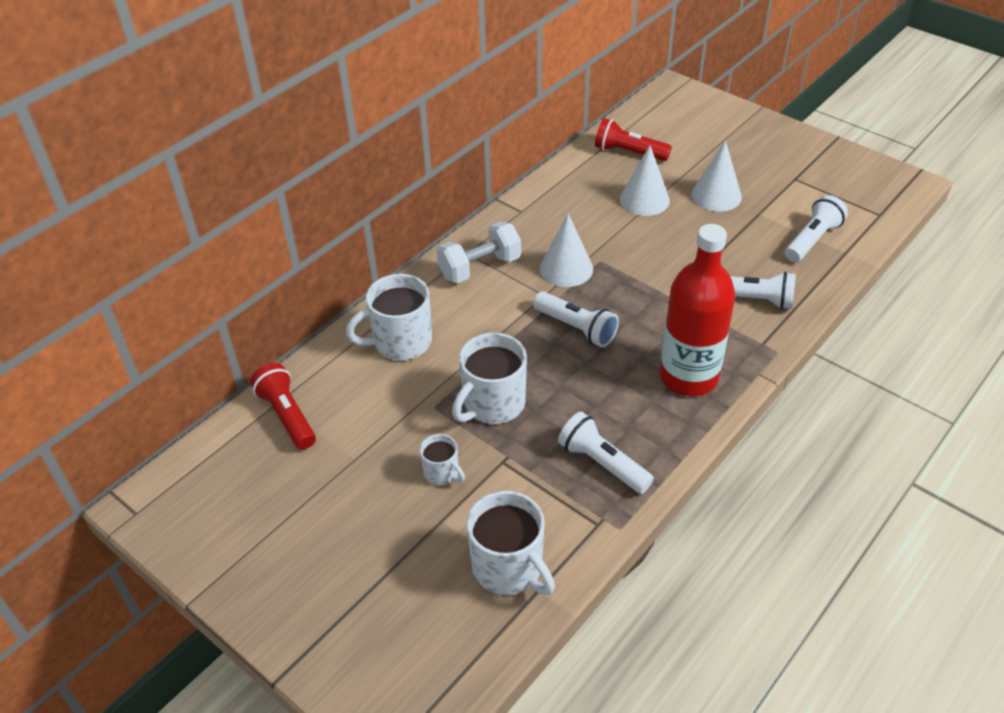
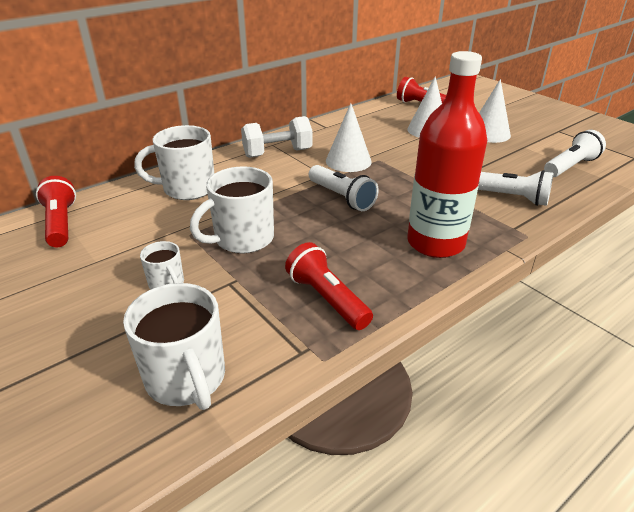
camera: 10 degrees right, 10 degrees down
(602, 463) = (327, 299): white flashlight -> red flashlight

